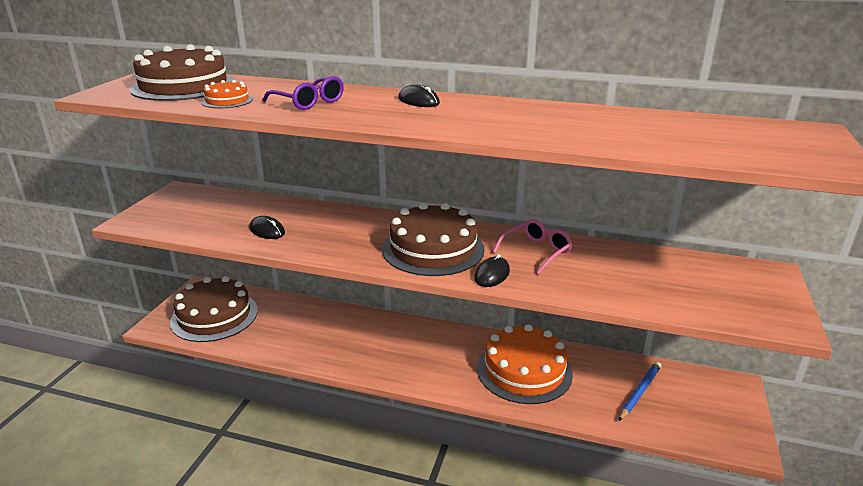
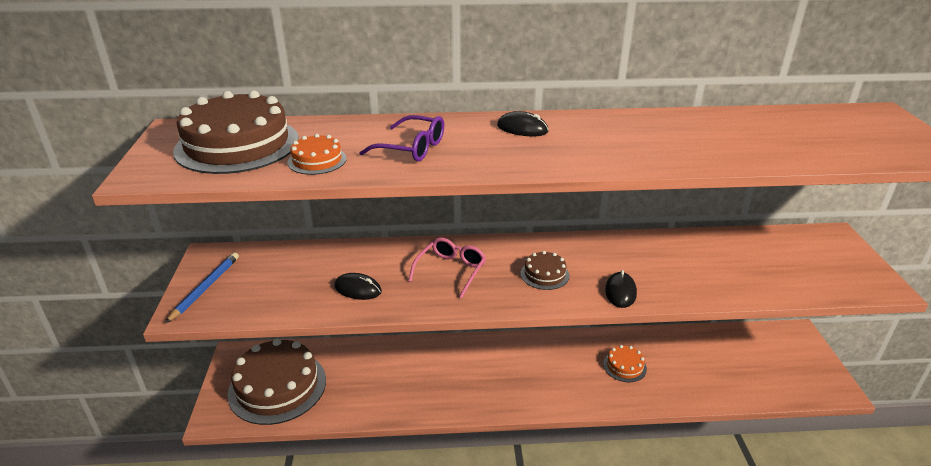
camera: 20 degrees left, 5 degrees up
(433, 249) = (544, 274): brown cake -> brown cake, size x0.46
(524, 370) = (624, 366): orange cake -> orange cake, size x0.46
(536, 252) = (639, 256): pink glasses -> pink glasses (450, 271)
(639, 392) = (730, 361): blue pencil -> blue pencil (205, 288)

